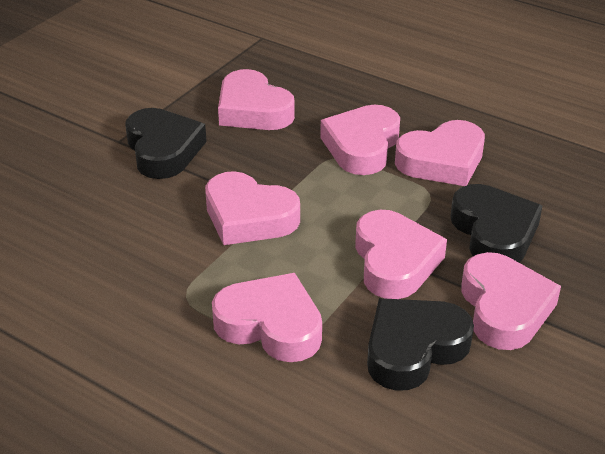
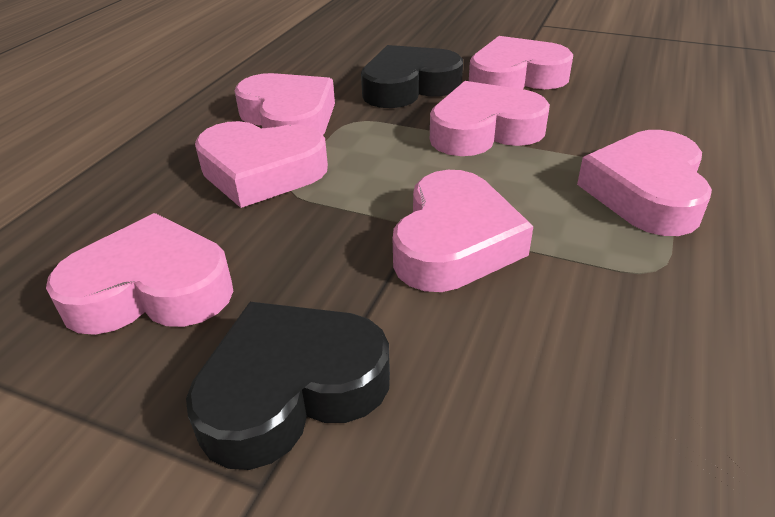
camera: 100 degrees left, 0 degrees up
(253, 110) = (151, 290): pink heart -> pink heart turned 135 degrees counterclockwise
(413, 349) = (603, 111): black heart -> none

